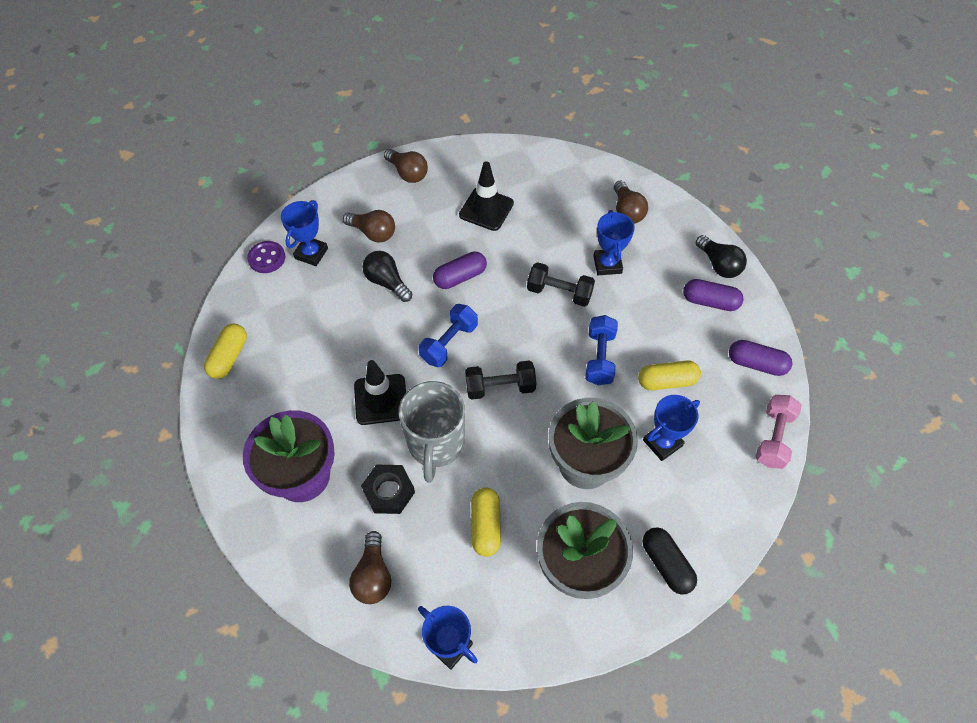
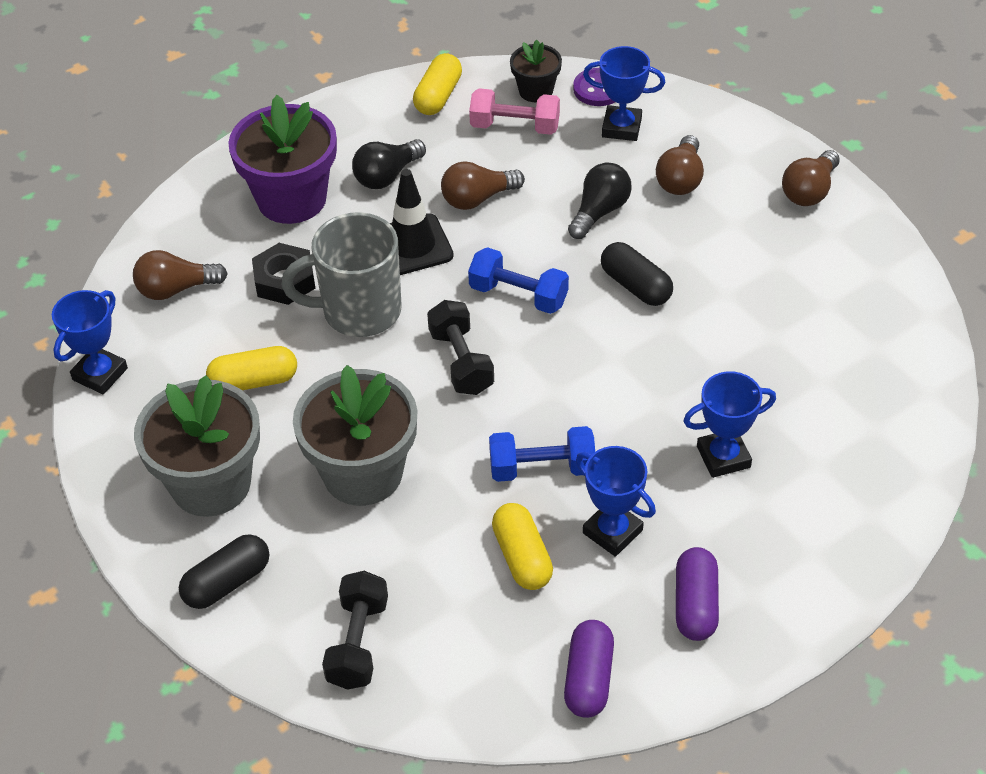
camera: 80 degrees right, 10 degrees down
(229, 357) = (438, 96): yellow capsule -> yellow capsule turned 75 degrees counterclockwise
(251, 295) = (536, 91): none -> black flower pot
(460, 277) = (635, 286): purple capsule -> black capsule
(486, 209) = (776, 292): black traffic cone -> none
(559, 292) = (646, 404): black dumbbell -> black dumbbell (358, 643)
(627, 211) = (847, 470): brown light bulb -> brown light bulb (477, 199)
(662, 443) = (414, 561): blue trophy -> blue trophy (612, 532)
(718, 265) = (780, 612): black light bulb -> black light bulb (387, 176)
(773, 437) = (454, 708): pink dumbbell -> pink dumbbell (515, 126)

